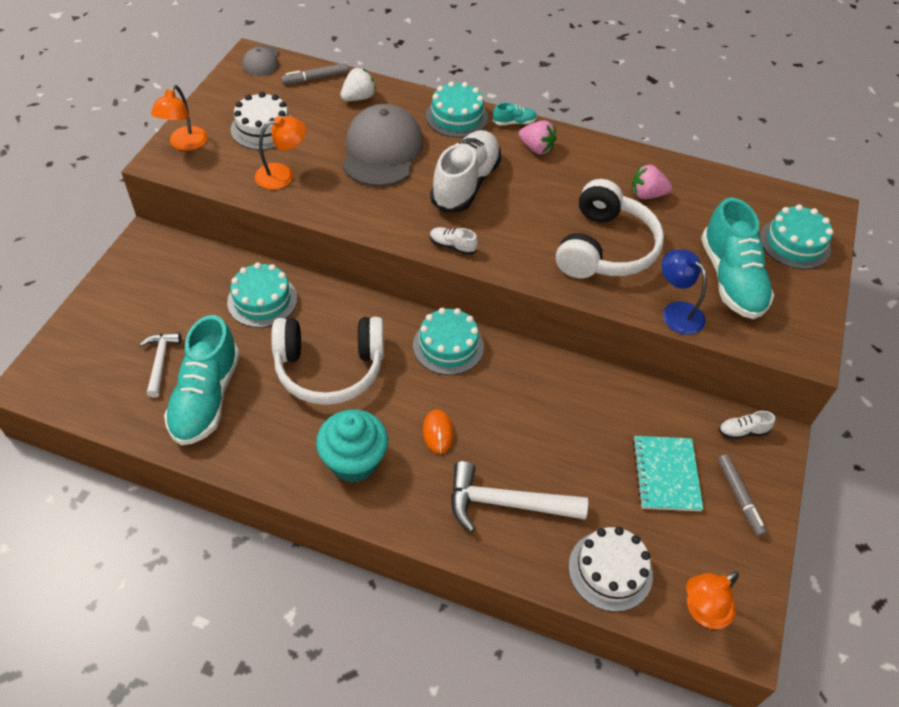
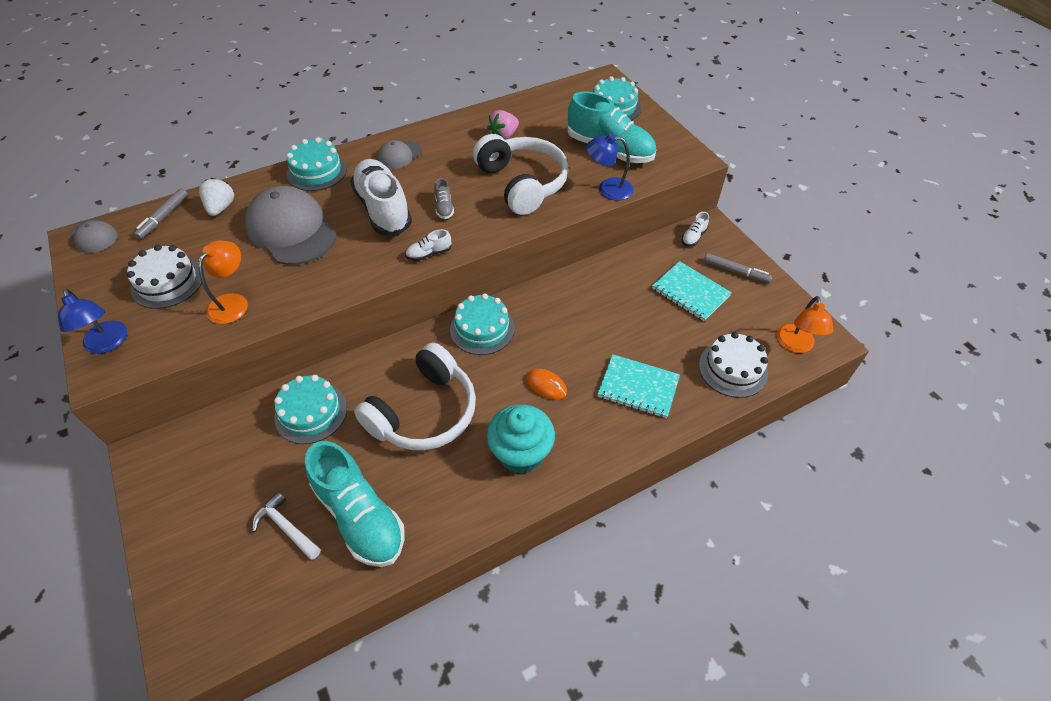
camera: 45 degrees left, 0 degrees up
(185, 144) = (107, 344): orange lamp -> blue lamp
(506, 503) = (638, 387): white hammer -> turquoise notebook
(513, 218) = (444, 207): none -> grey shoe
(514, 123) = (363, 149): turquoise shoe -> none
(536, 148) = (400, 155): pink strawberry -> grey cap

